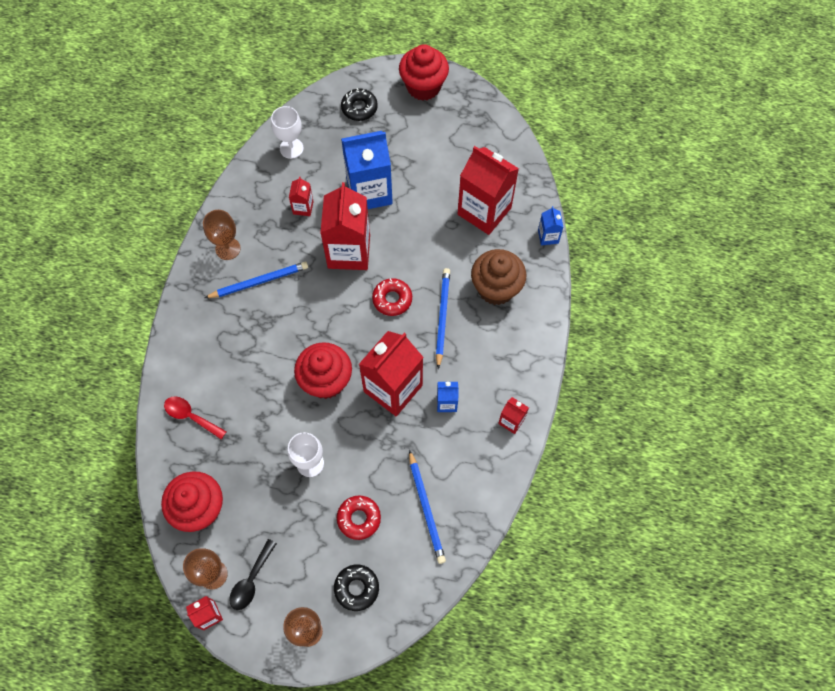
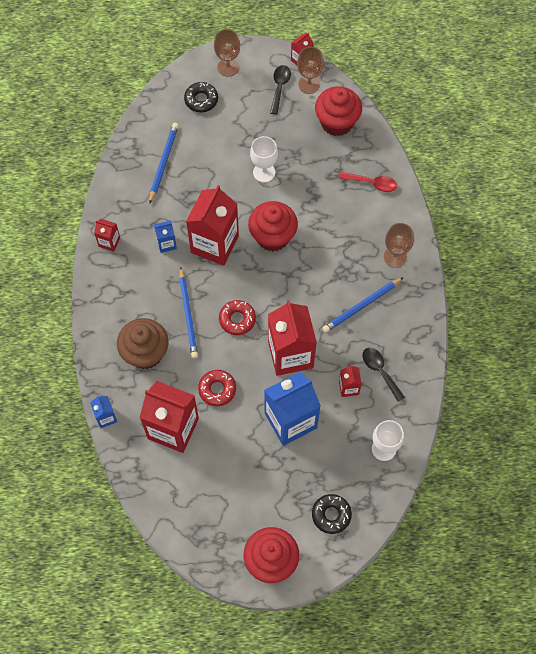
camera: 165 degrees right, 0 degrees up
(228, 248) = (402, 329): brown goblet -> brown goblet (395, 257)
(266, 215) = (380, 371): none -> black spoon
(359, 518) = (213, 144): red donut -> red donut (217, 389)
(426, 508) = (163, 163): blue pencil -> blue pencil turned 45 degrees clockwise

